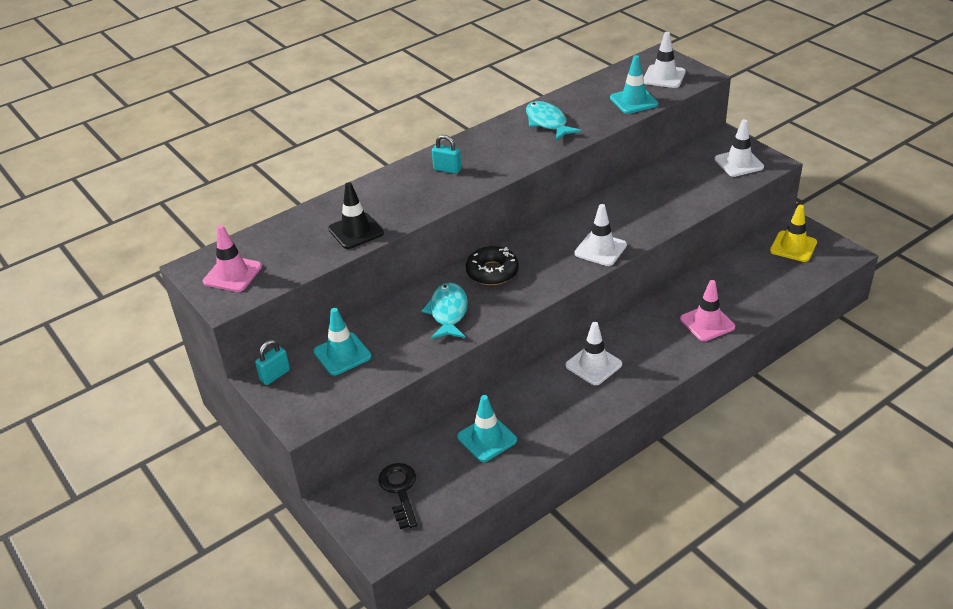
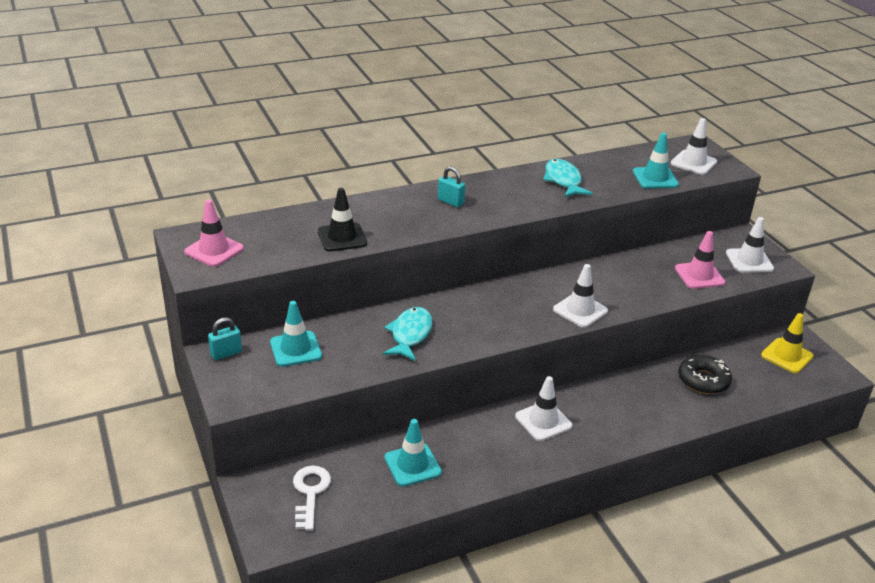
camera: 10 degrees right, 5 degrees down
(400, 490) = (310, 493): black key -> white key
(492, 272) = (467, 307): black donut -> black donut (703, 380)
(707, 323) = (672, 408): pink traffic cone -> pink traffic cone (699, 275)

